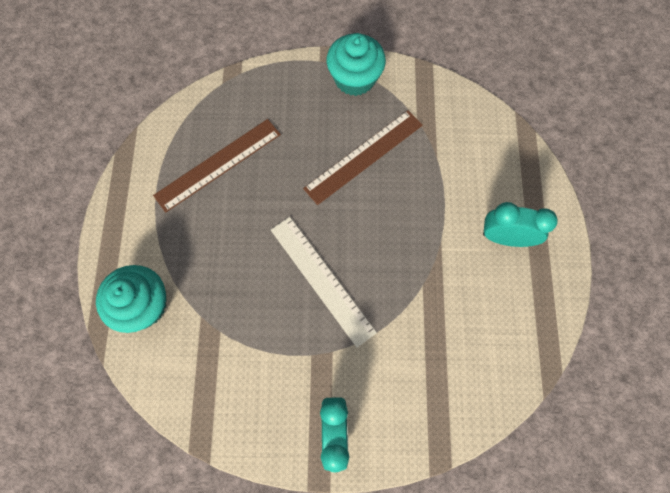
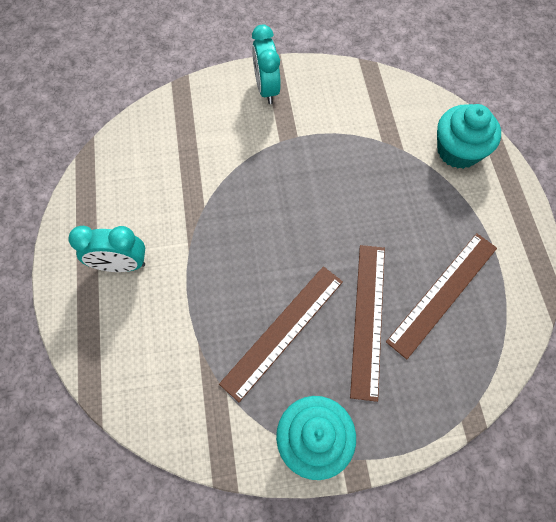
camera: 170 degrees right, 5 degrees down
(289, 154) = (368, 319): none -> brown ruler
(322, 279) = (301, 196): white ruler -> none

